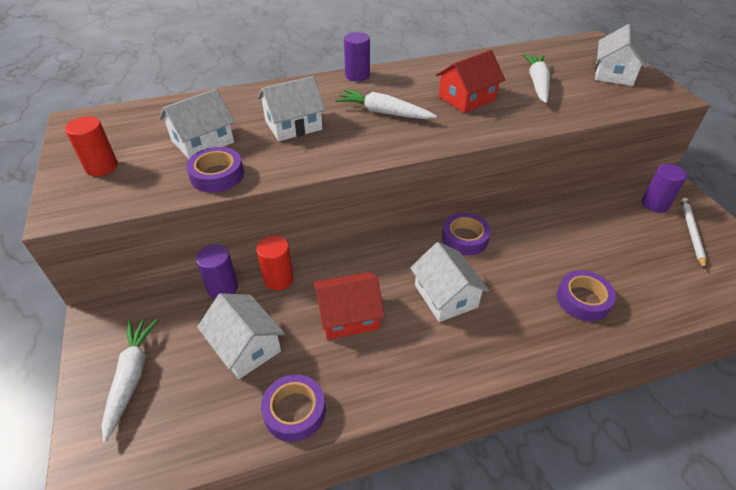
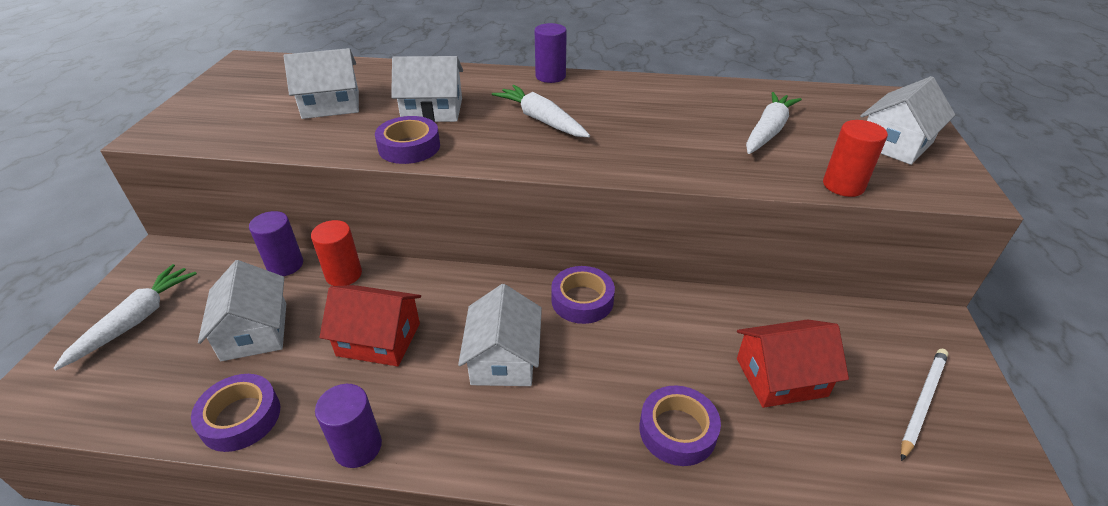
camera: 25 degrees right, 5 degrees down
(101, 167) = (223, 105): red cylinder -> red cylinder (843, 185)
(217, 175) = (311, 139): purple tape -> purple tape (409, 147)
(466, 98) = (656, 127): red house -> red house (781, 377)
(655, 204) = (890, 344): purple cylinder -> purple cylinder (358, 447)

